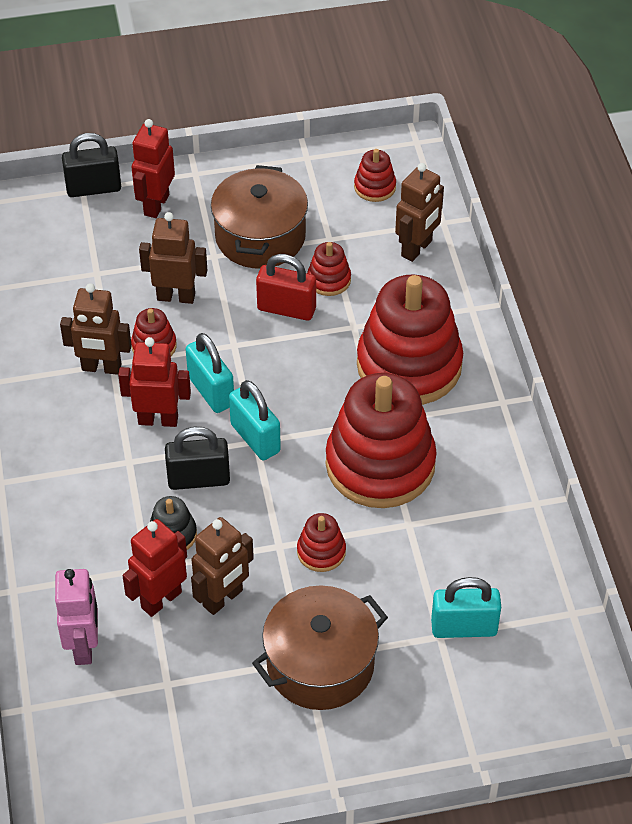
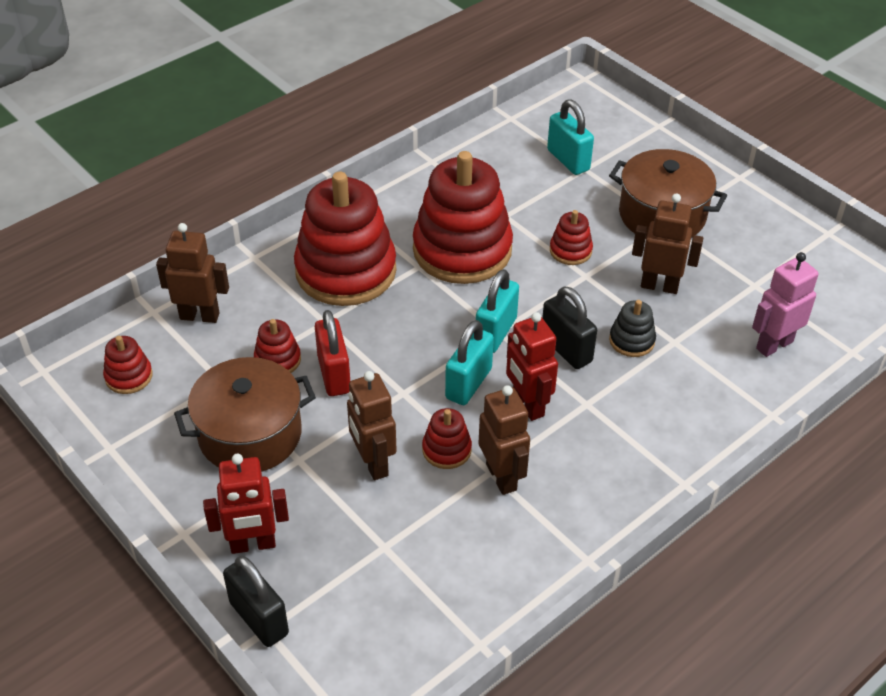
camera: 120 degrees left, 5 degrees down
(161, 599) = (693, 320): red robot -> none

